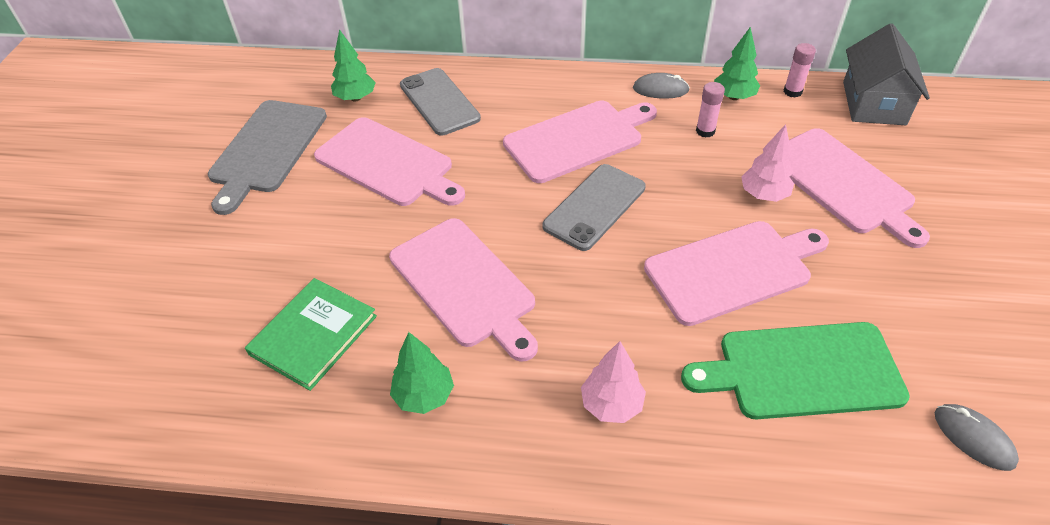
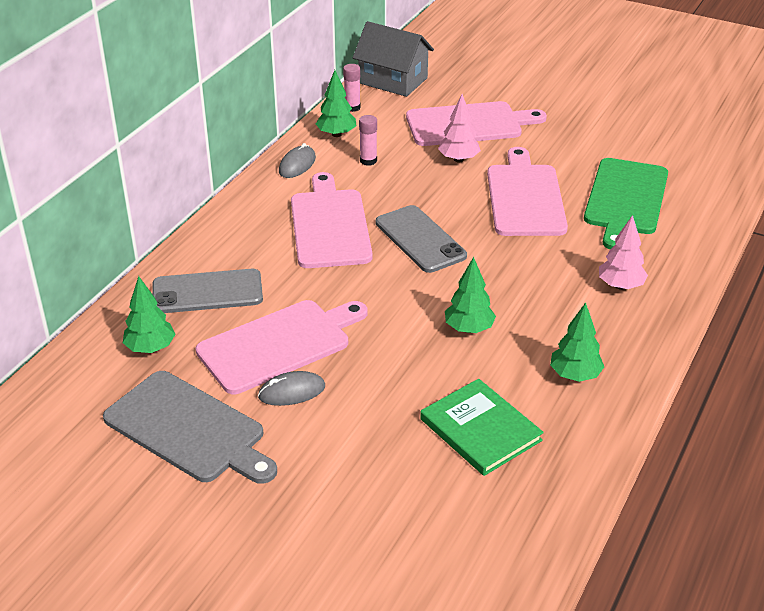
camera: 70 degrees left, 10 degrees down
(465, 285) = (469, 329): pink cutting board -> green tree
(973, 438) = (697, 160): grey mouse -> grey mouse (292, 392)

